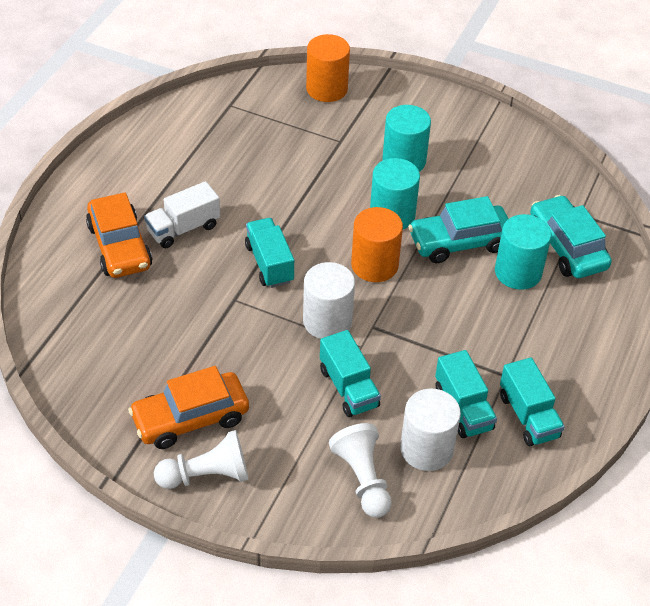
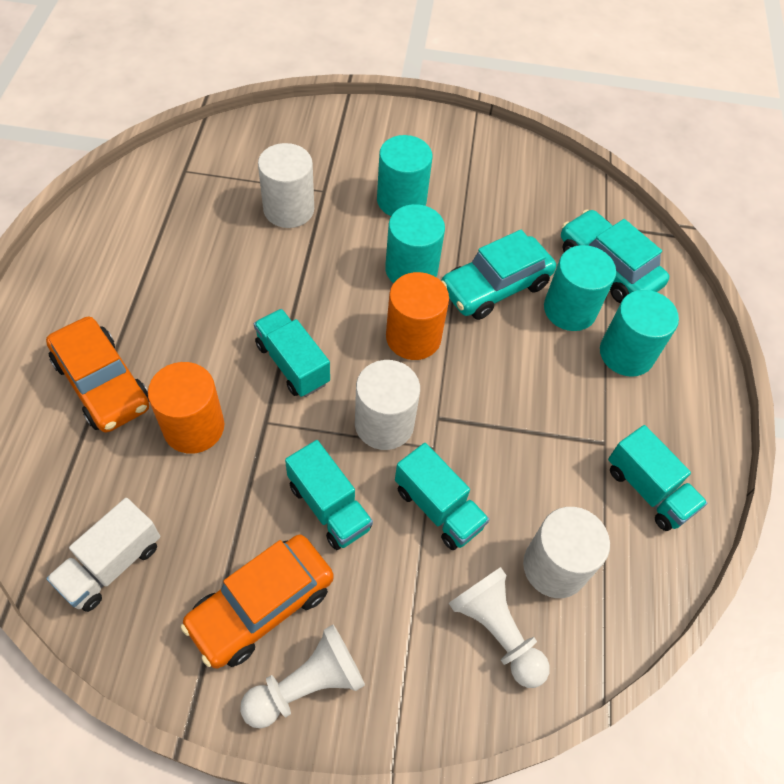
camera: 20 degrees left, 10 degrees up
(183, 228) = (175, 341): white truck -> white truck (111, 564)
(305, 150) = (288, 209): none -> white cylinder
(327, 89) = (288, 131): orange cylinder -> orange cylinder (194, 427)
(463, 408) = (575, 499): turquoise truck -> turquoise truck (329, 506)
(554, 315) = (626, 353): none -> turquoise cylinder

